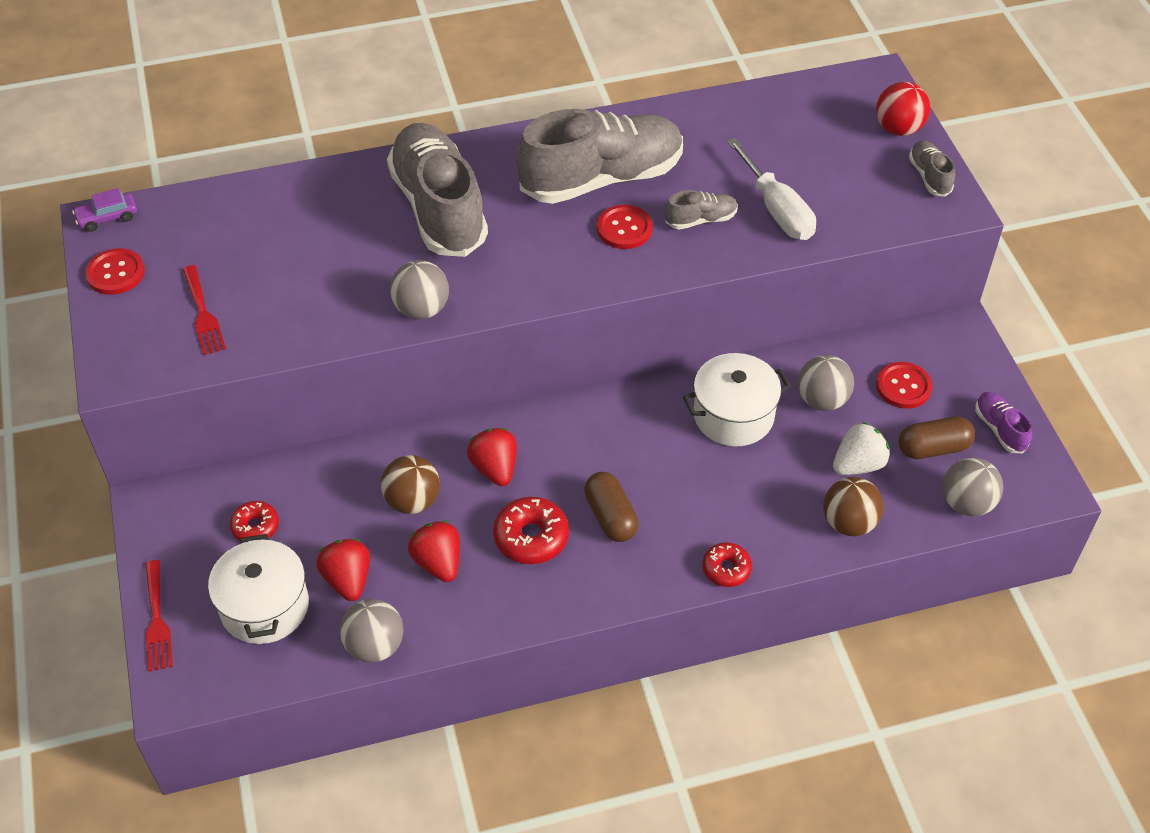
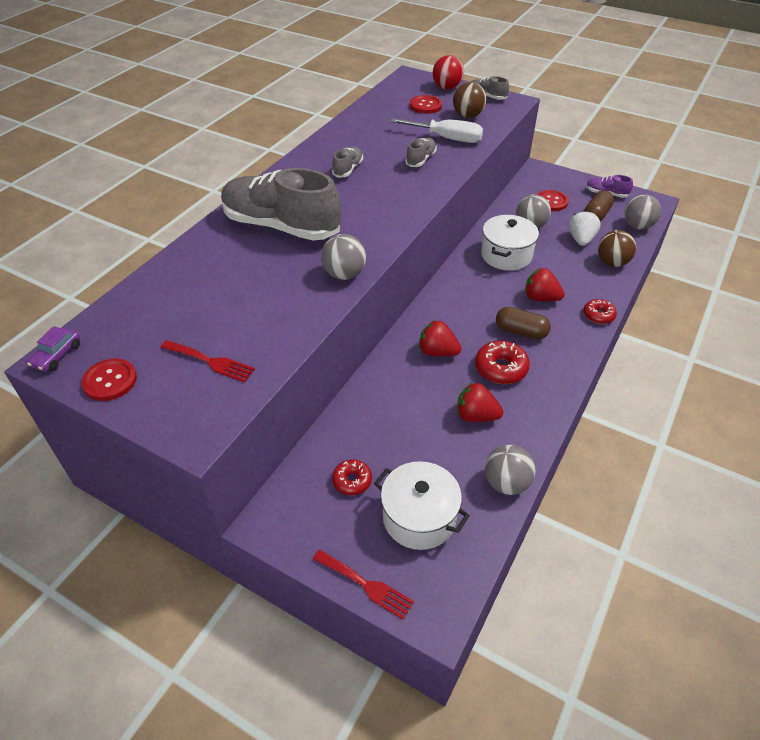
camera: 45 degrees left, 5 degrees down
(348, 580) = (443, 463): red strawberry -> red strawberry (540, 298)
(412, 501) = (419, 398): brown ball -> brown ball (468, 116)
(602, 178) = (348, 169): grey shoe -> grey shoe, size x0.42
(624, 229) = (392, 182): red button -> red button (425, 106)

